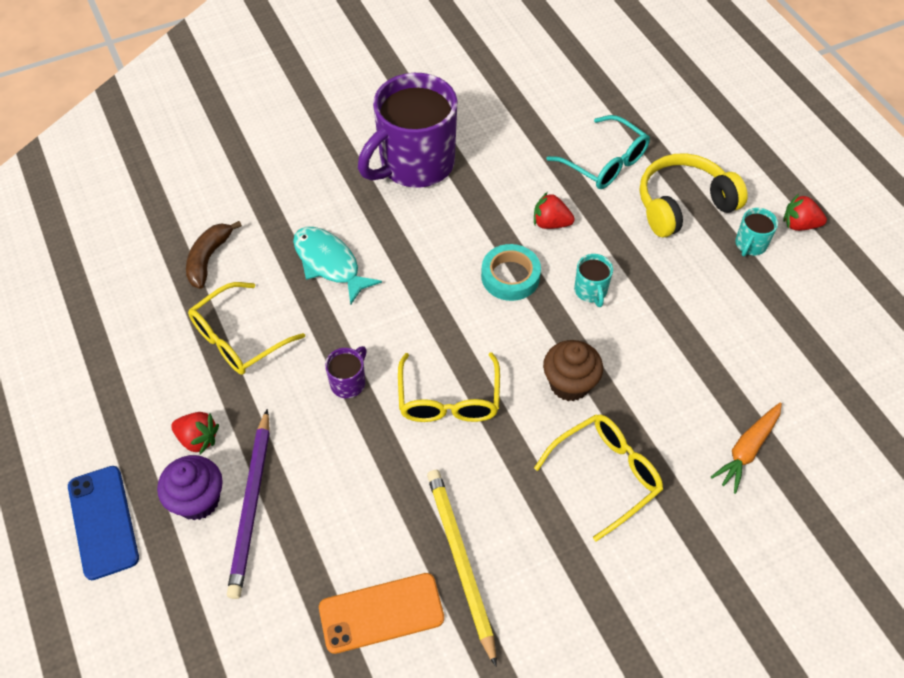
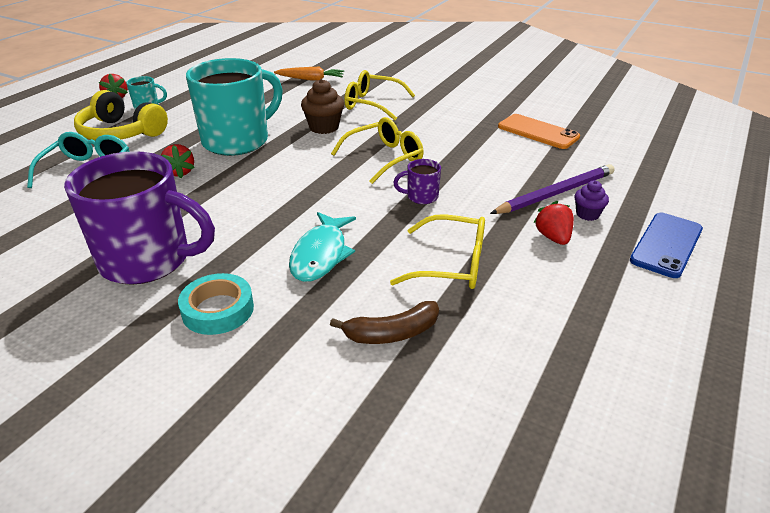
camera: 125 degrees left, 20 degrees down
(198, 500) = (587, 214): purple cupcake -> purple cupcake, size x0.62
(460, 562) = (478, 122): yellow pencil -> none
(510, 276) = (252, 171): turquoise tape -> turquoise tape (218, 309)
(591, 291) = (238, 141): turquoise mug -> turquoise mug, size x2.45

